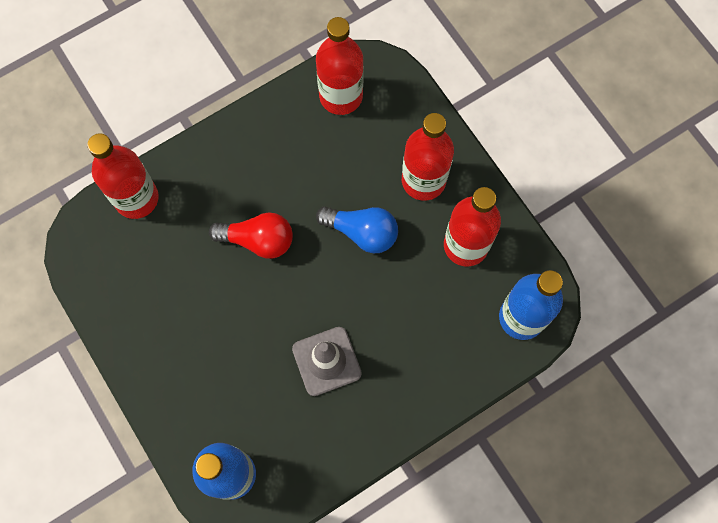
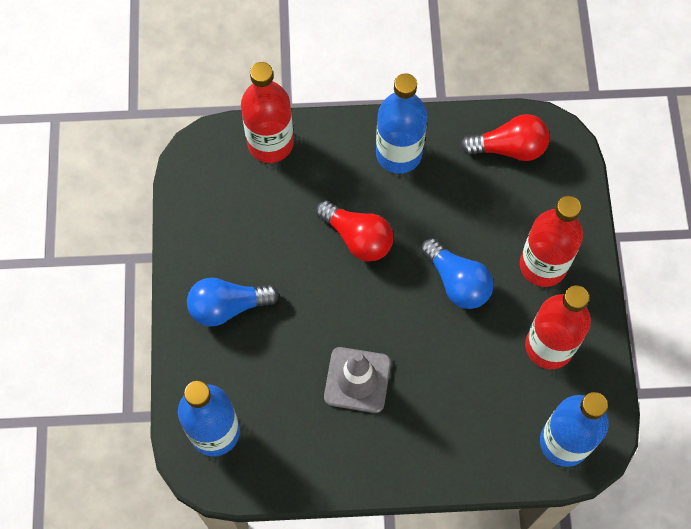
camera: 30 degrees right, 5 degrees down
(181, 360) = (228, 306): none -> blue light bulb
(252, 149) = (398, 154): none -> blue bottle
(341, 96) = (509, 148): red bottle -> red light bulb

